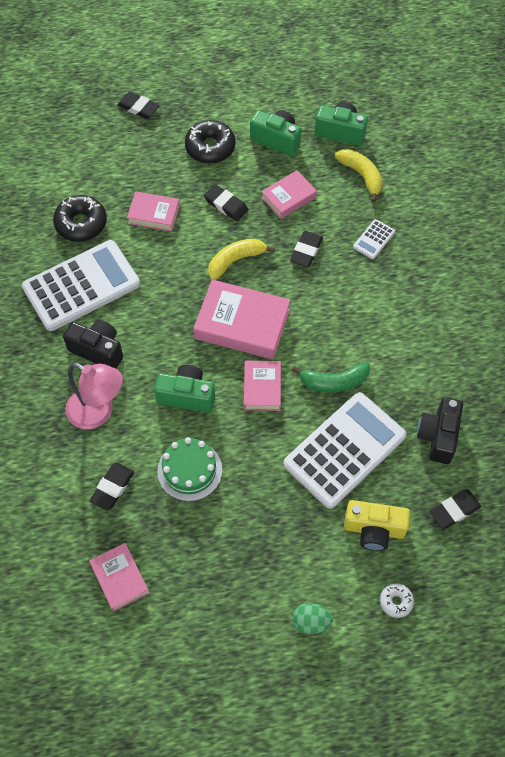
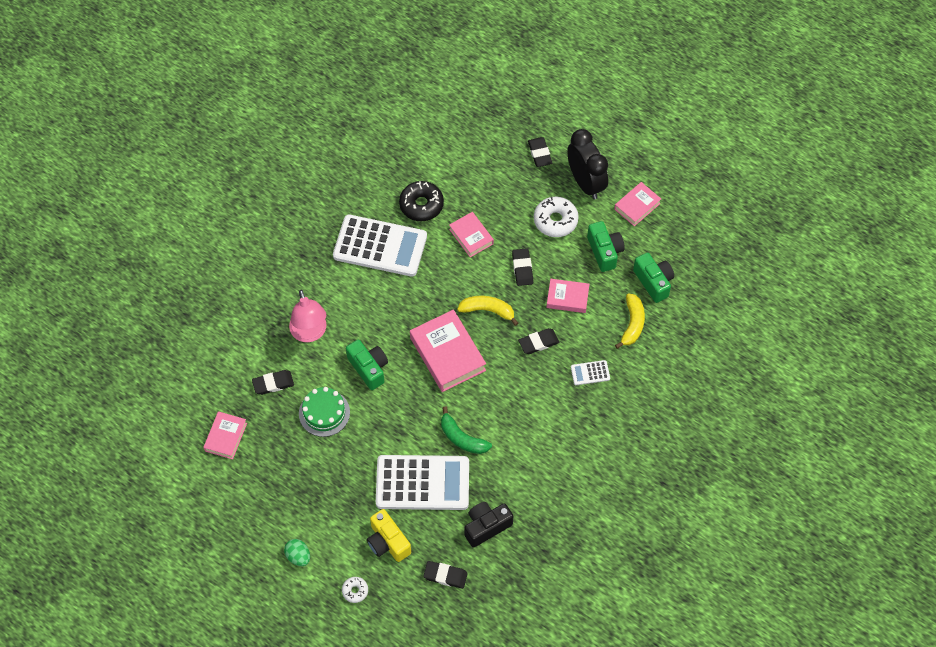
camera: 45 degrees right, 0 degrees up
(98, 350) = (348, 295): black camera -> none
(201, 101) = (585, 183): none -> black clock
(210, 147) = (555, 220): black donut -> white donut
(262, 388) = (416, 403): pink book -> pink book (637, 206)

